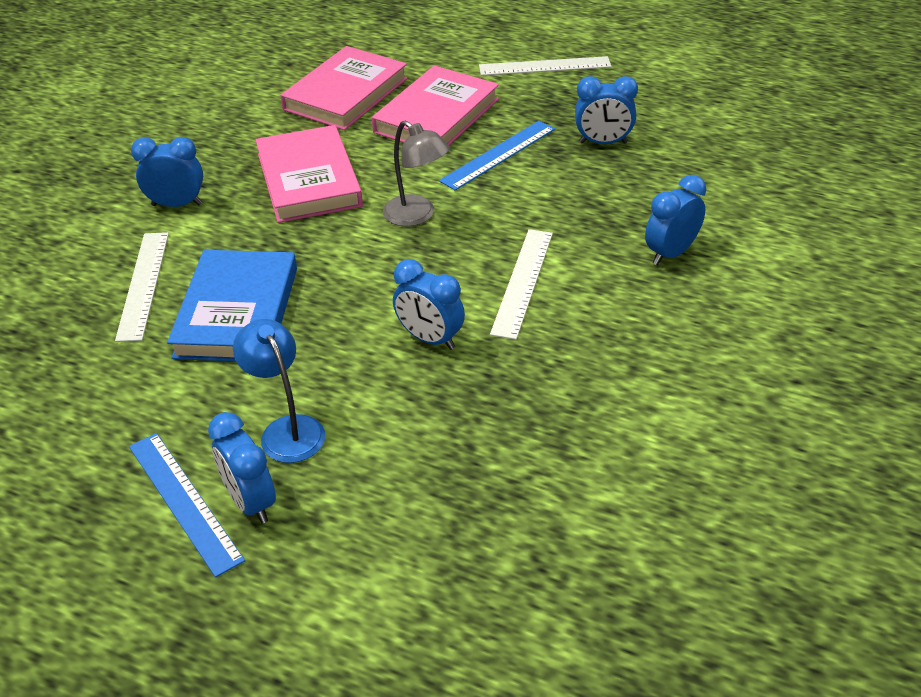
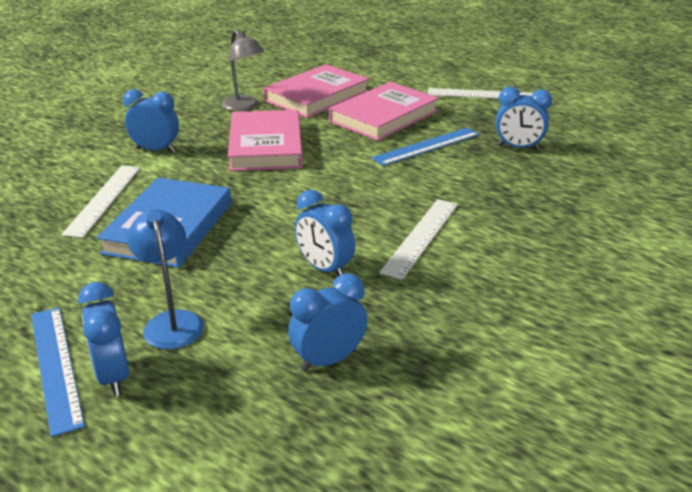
camera: 10 degrees right, 10 degrees down
(417, 216) = (345, 179): grey lamp -> grey lamp (244, 107)
(671, 253) = (562, 232): blue clock -> blue clock (328, 360)

